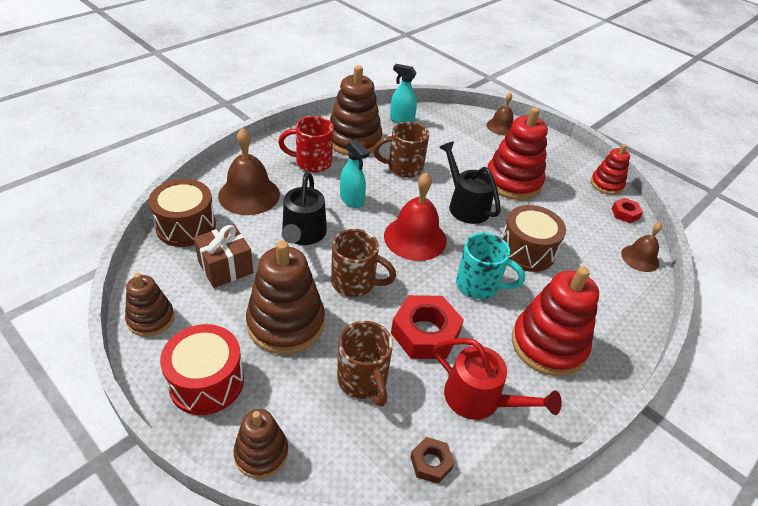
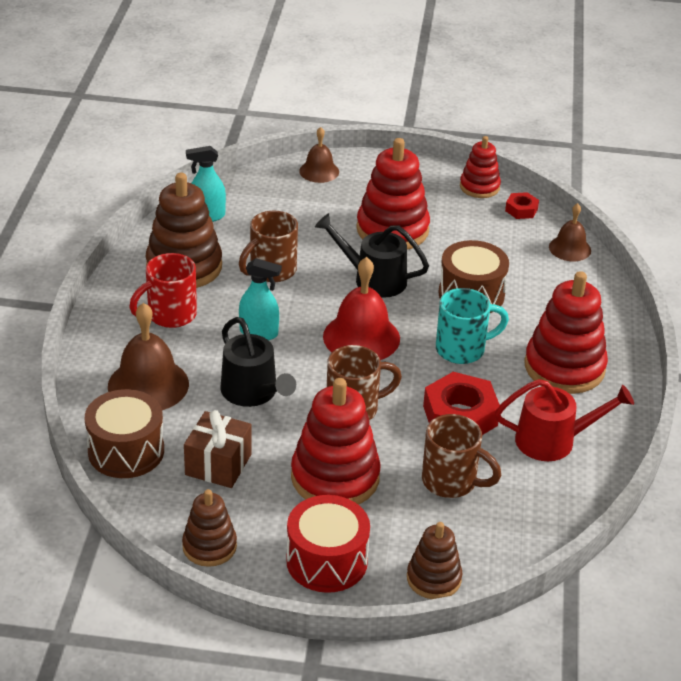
camera: 35 degrees left, 5 degrees down
(286, 323) = (335, 477): brown stacking toy -> red stacking toy
(431, 463) = (563, 506): brown nut -> none

